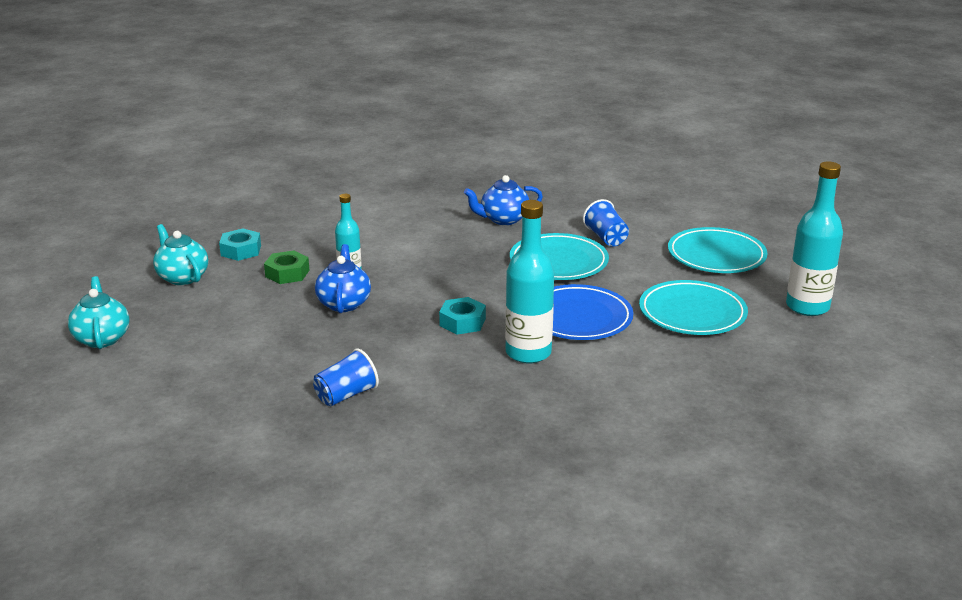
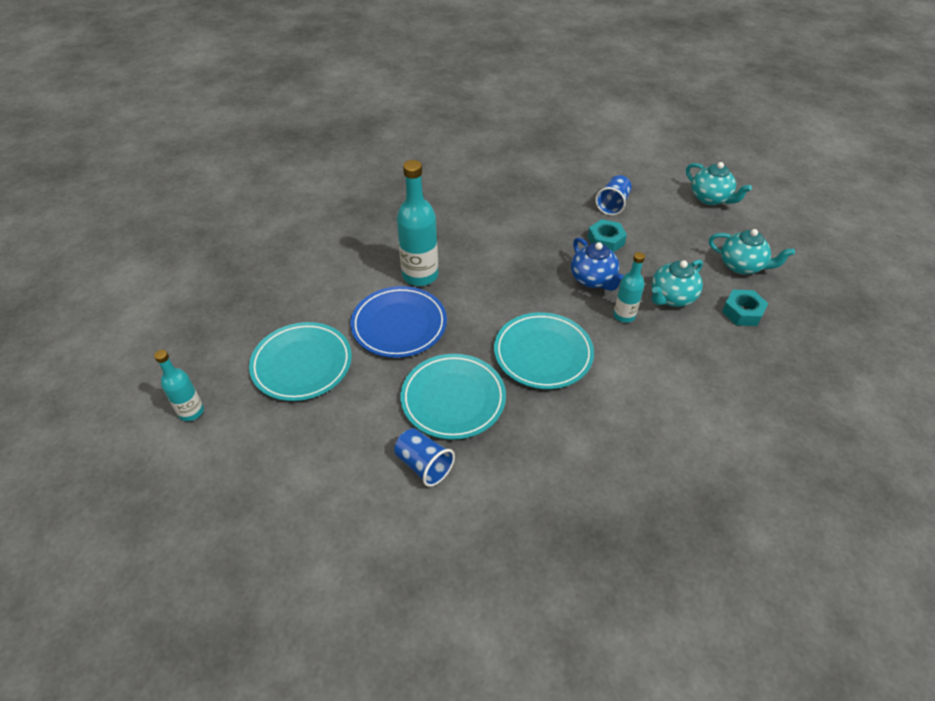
camera: 155 degrees right, 20 degrees up
(287, 273) = (671, 297): green nut -> turquoise teapot
(346, 395) = (514, 206): blue cup -> blue cup (612, 204)
(462, 322) = (488, 290): turquoise nut -> turquoise nut (605, 241)
(503, 219) = (554, 460): blue teapot -> none
(716, 256) = (291, 474): turquoise plate -> turquoise plate (543, 354)
(807, 307) = (191, 412): turquoise bottle -> turquoise bottle, size x0.59

